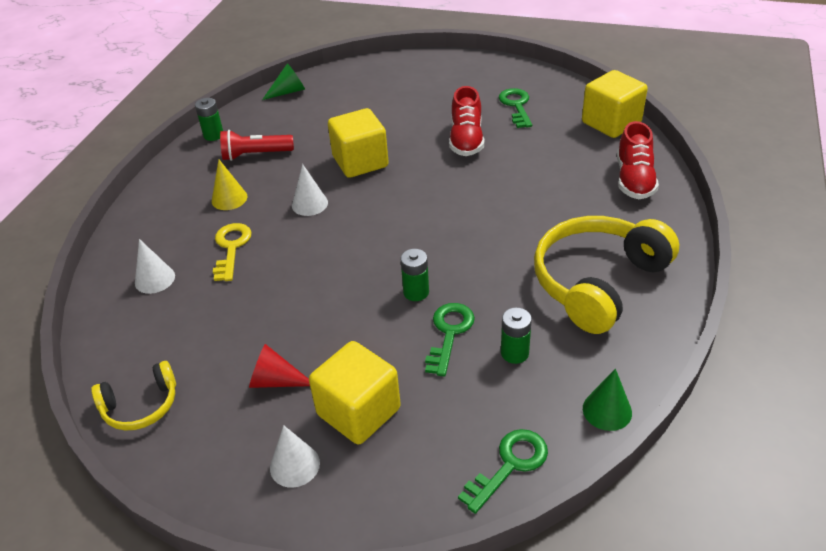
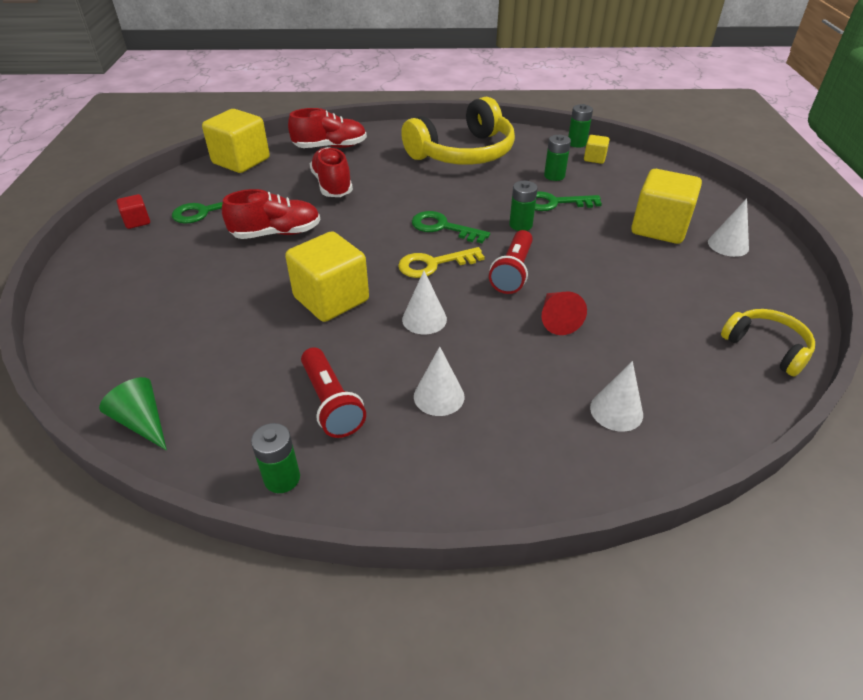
camera: 110 degrees left, 0 degrees up
(229, 198) = (439, 396): yellow cone -> white cone
(231, 248) = (528, 360): yellow key -> yellow key (433, 264)
(276, 381) = (668, 274): red cone -> red cone (557, 319)
(341, 266) = (513, 272): none -> red flashlight
(510, 465) = (645, 168): green key -> green key (443, 227)
(512, 76) = (137, 221): none -> red cube
(543, 175) = (332, 185): none -> red shoe
(553, 414) = (594, 158): none -> yellow cube
(598, 282) = (463, 153): yellow headphones -> yellow headphones turned 60 degrees counterclockwise
(607, 410) = (577, 143): green cone -> green battery

